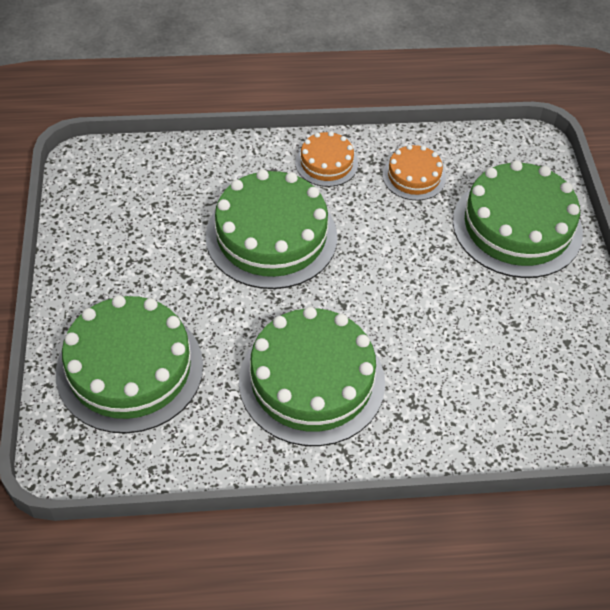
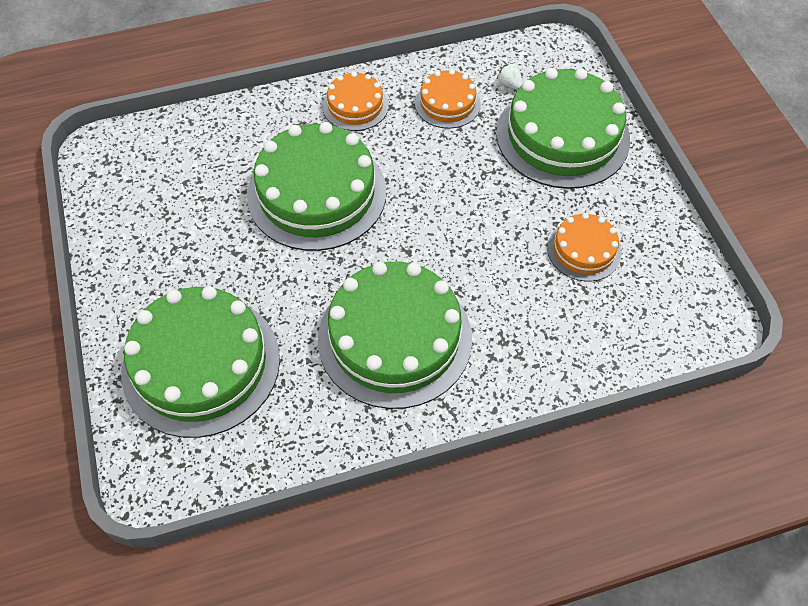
camera: 10 degrees left, 5 degrees up
(477, 169) = (509, 84): none -> white strawberry
(511, 336) = (584, 250): none -> orange cake

